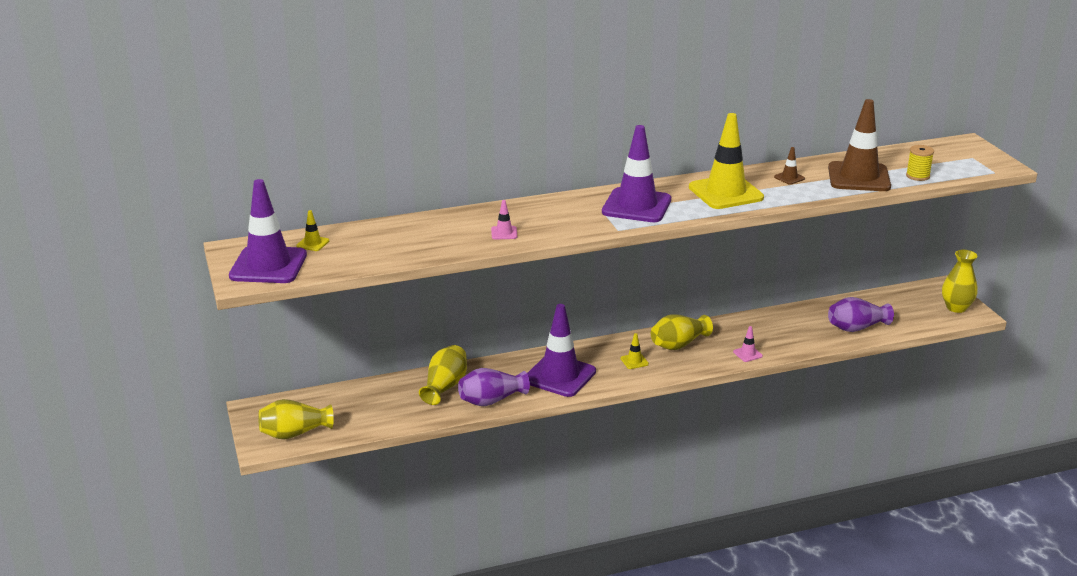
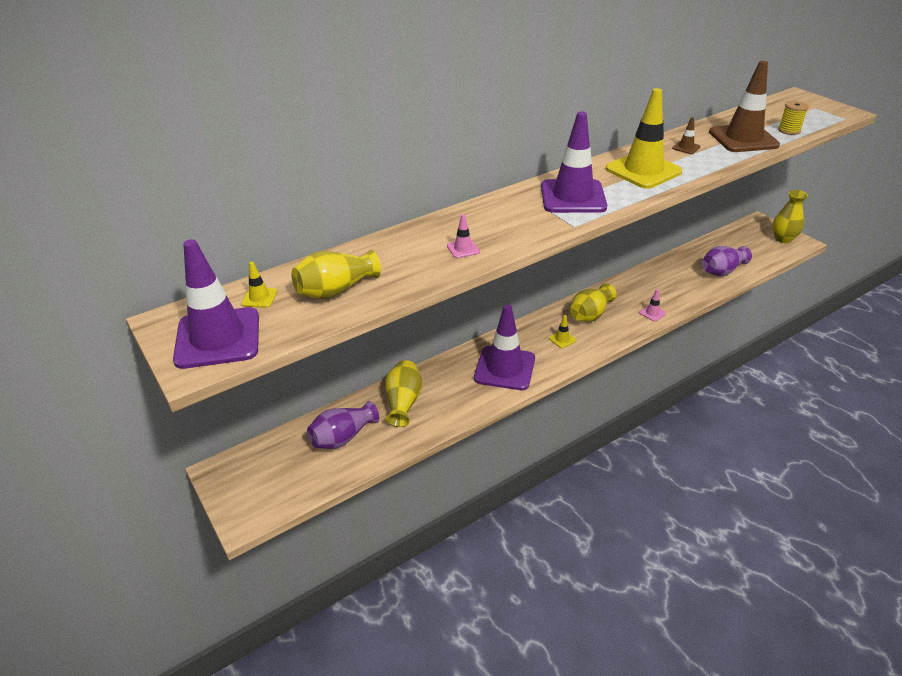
camera: 15 degrees left, 10 degrees up
(294, 433) = (272, 494): yellow vase -> yellow vase (336, 290)
(491, 400) = (454, 409): purple vase -> purple vase (343, 437)

